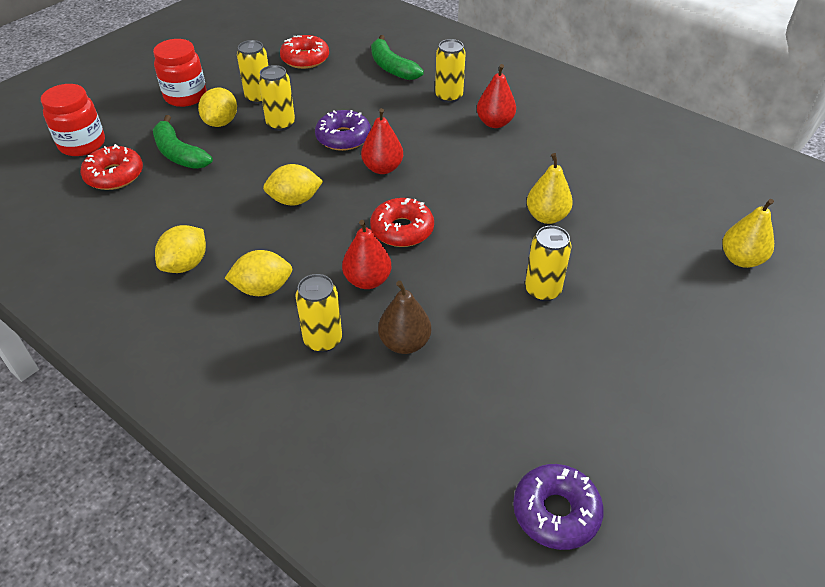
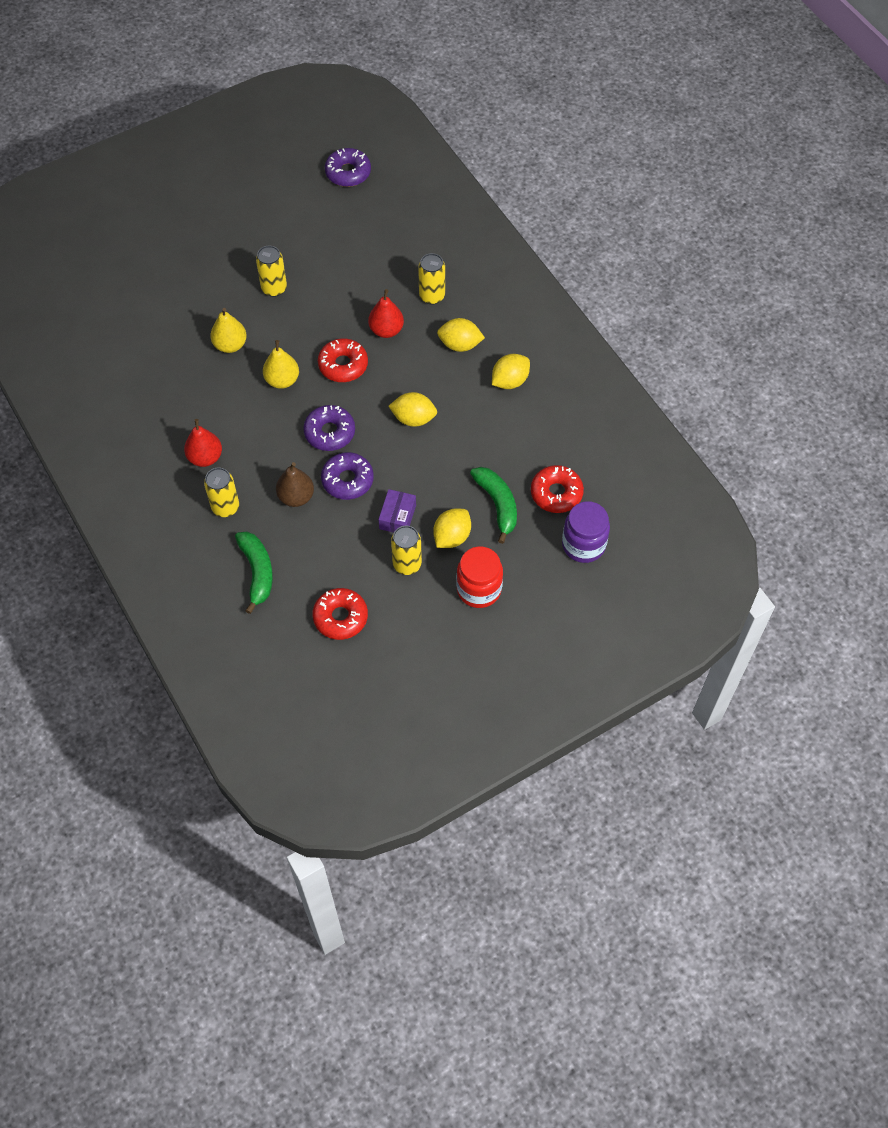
camera: 160 degrees left, 15 degrees up
(82, 144) = (583, 545): red jar -> purple jar
(280, 124) = (397, 517): yellow can -> purple box
(382, 168) = (329, 432): red pear -> purple donut
(404, 343) = (382, 279): brown pear -> brown pear (296, 497)
(741, 259) = (125, 271): yellow pear -> yellow pear (282, 380)

